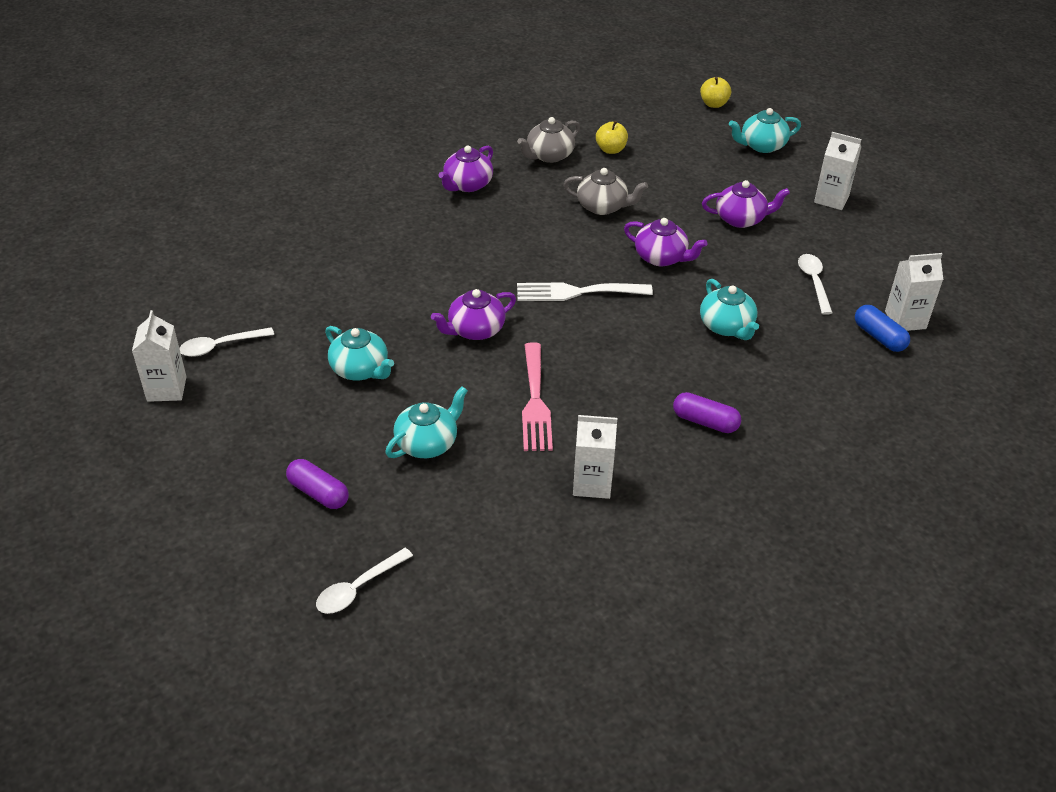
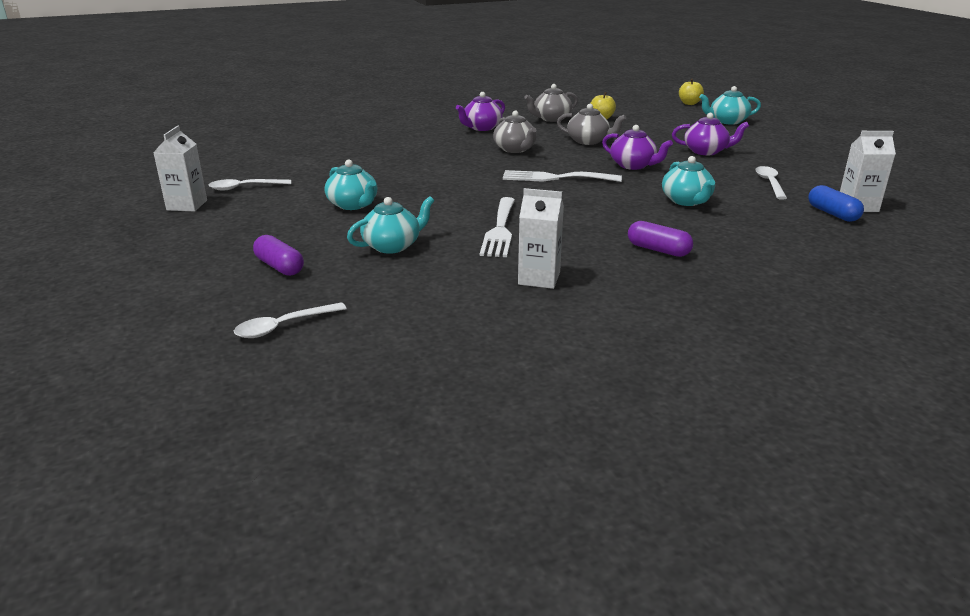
camera: 10 degrees right, 15 degrees down
(475, 330) = (460, 191): purple teapot -> none
(519, 233) = (515, 149): none -> grey teapot
(535, 402) = (500, 230): pink fork -> white fork
(831, 199) = (786, 146): white carton -> none

